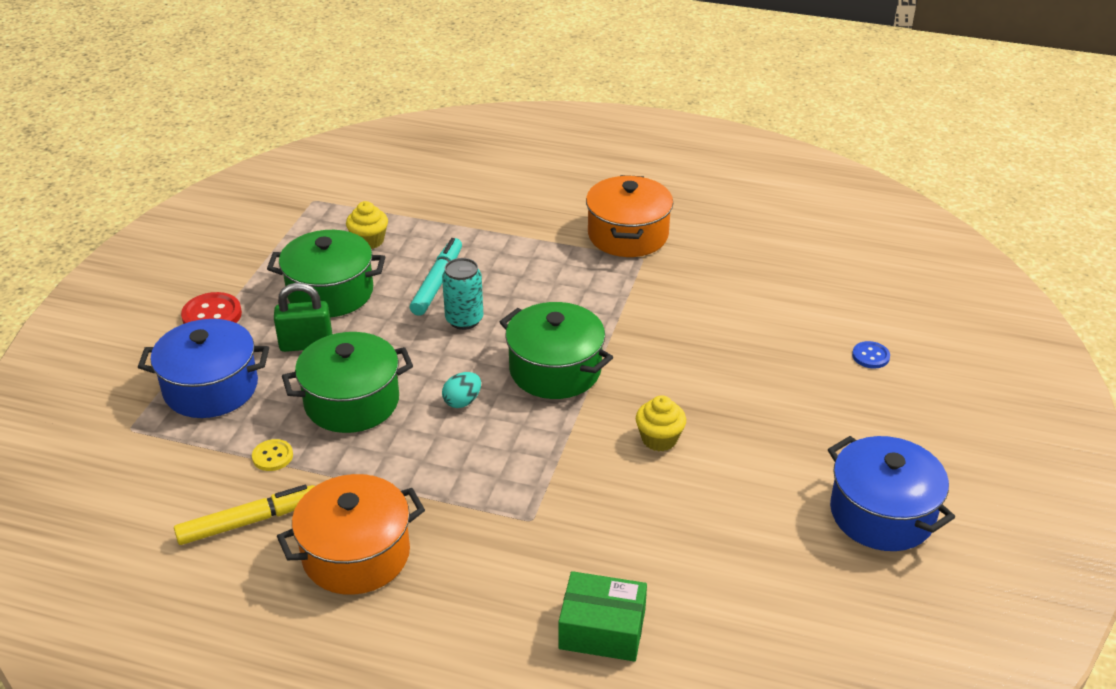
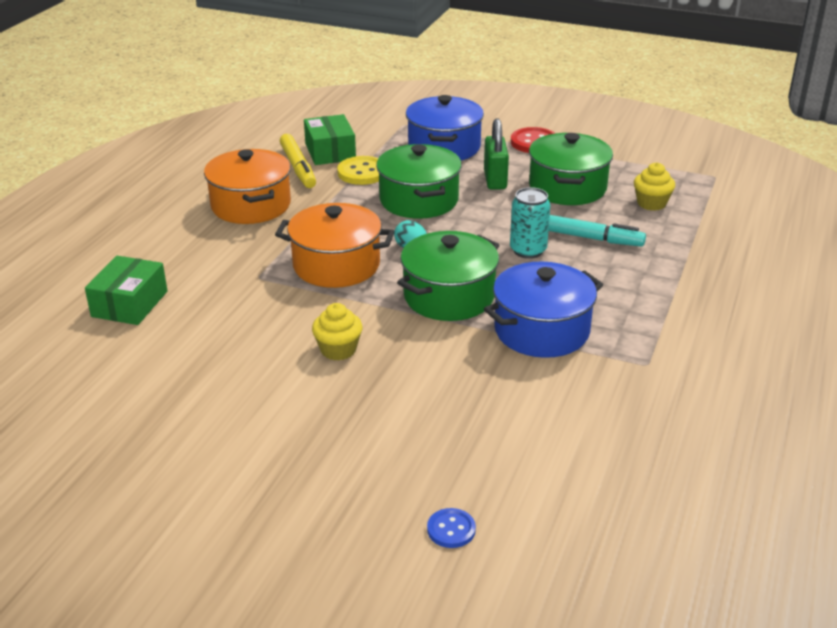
camera: 95 degrees right, 5 degrees down
(204, 494) = (330, 152): none -> green box
(272, 456) = (362, 172): yellow button -> yellow button, size x1.64
(628, 235) = (693, 357): orange pot -> orange pot (336, 265)
(882, 514) = (187, 486): blue pot -> blue pot (541, 331)

